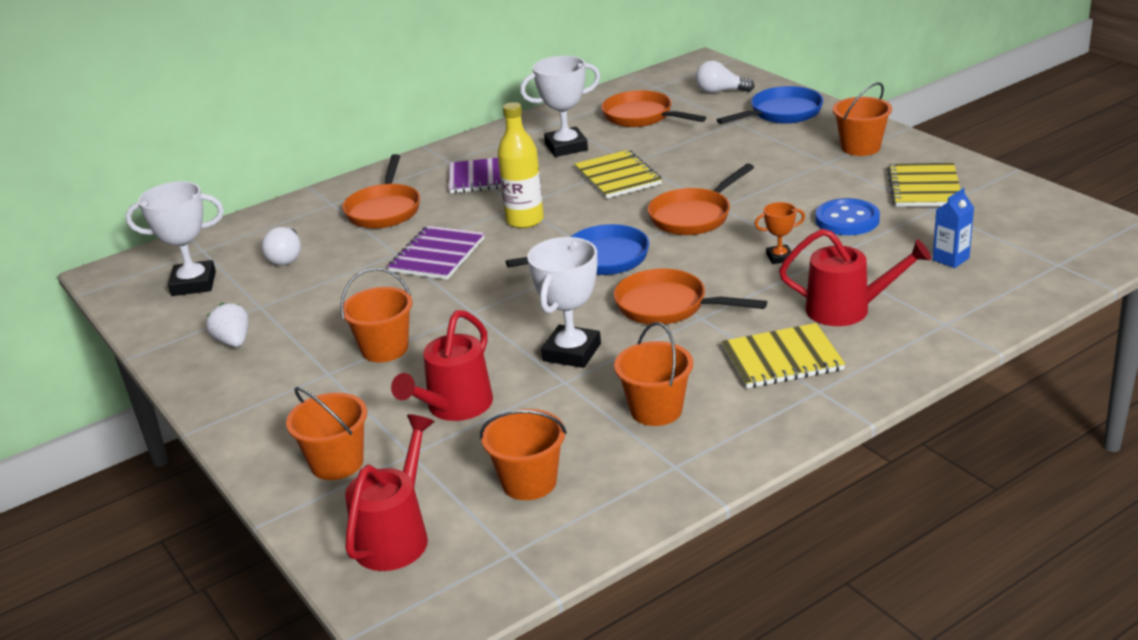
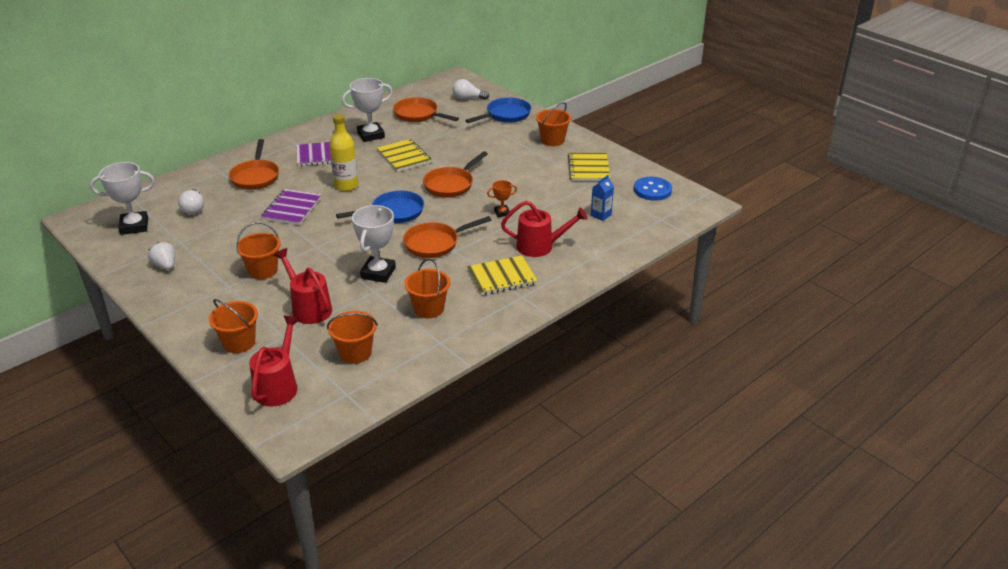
camera: 10 degrees left, 5 degrees up
(454, 408) = (308, 308): red watering can -> red watering can turned 120 degrees clockwise
(667, 306) = (435, 243): orange pan -> orange pan turned 45 degrees counterclockwise
(847, 220) = (542, 189): blue button -> blue button (652, 190)

